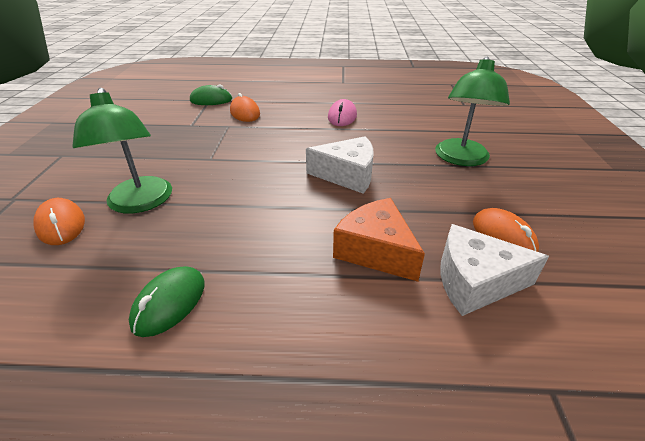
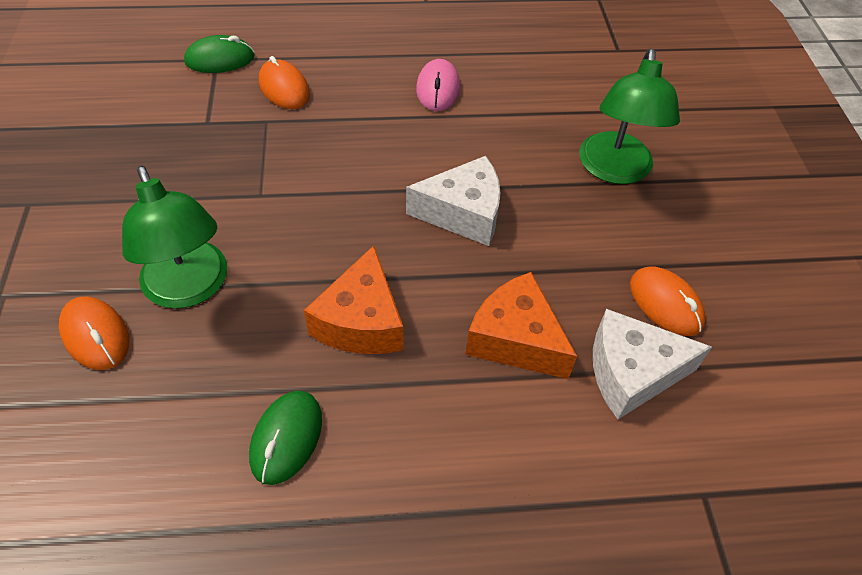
camera: 10 degrees left, 15 degrees up
(256, 230) = (361, 321): none -> orange cheese

